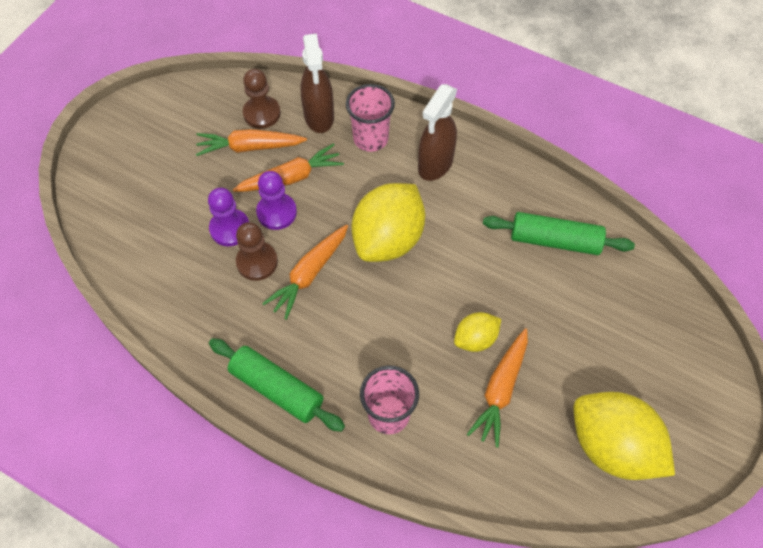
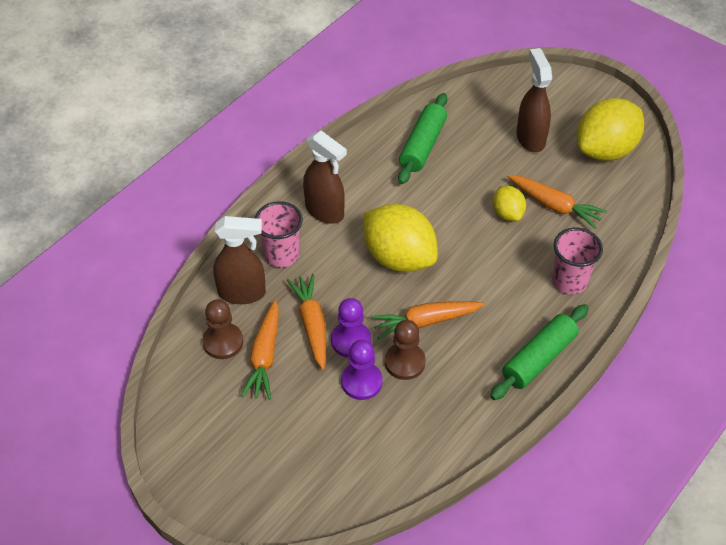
camera: 80 degrees left, 10 degrees down
(309, 274) = (425, 321): orange carrot -> orange carrot turned 120 degrees clockwise
(604, 354) = (530, 138): none -> brown spray bottle

